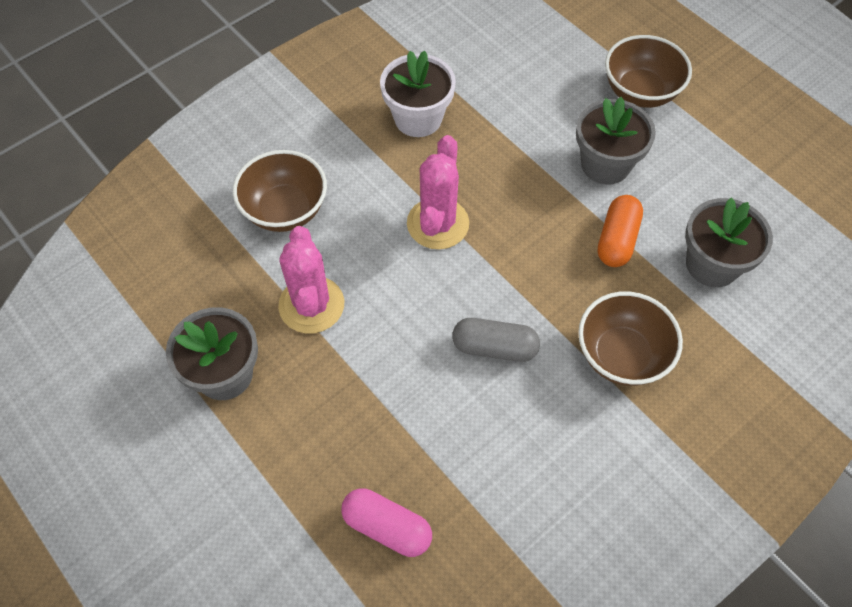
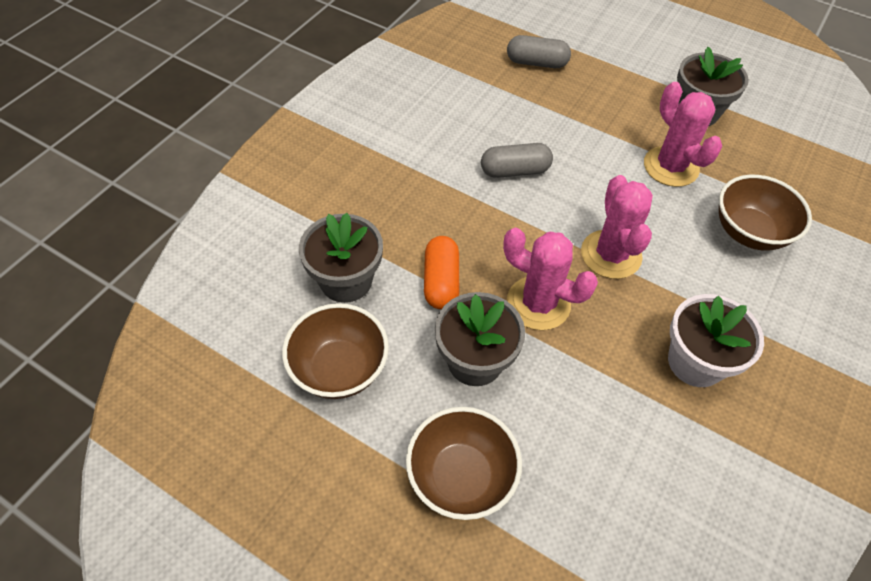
camera: 160 degrees right, 5 degrees down
(387, 527) = (536, 63): pink capsule -> grey capsule
(530, 196) = (538, 303): none -> pink cactus
(621, 355) = (413, 188): brown bowl -> brown bowl (339, 369)

